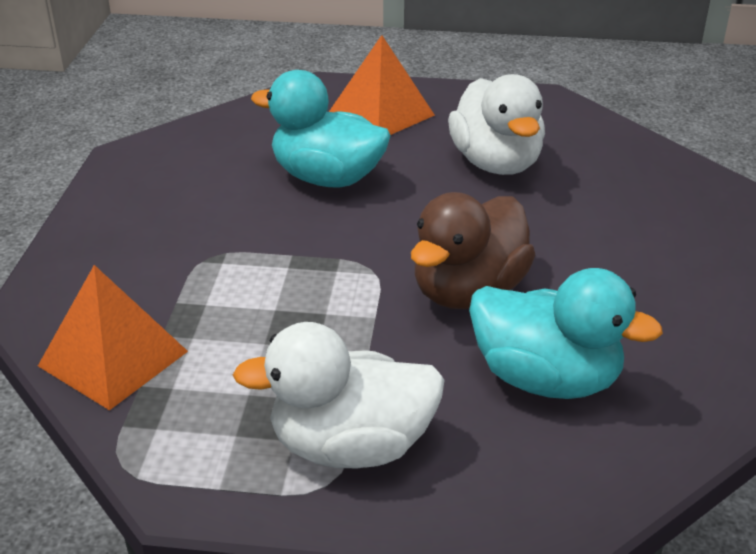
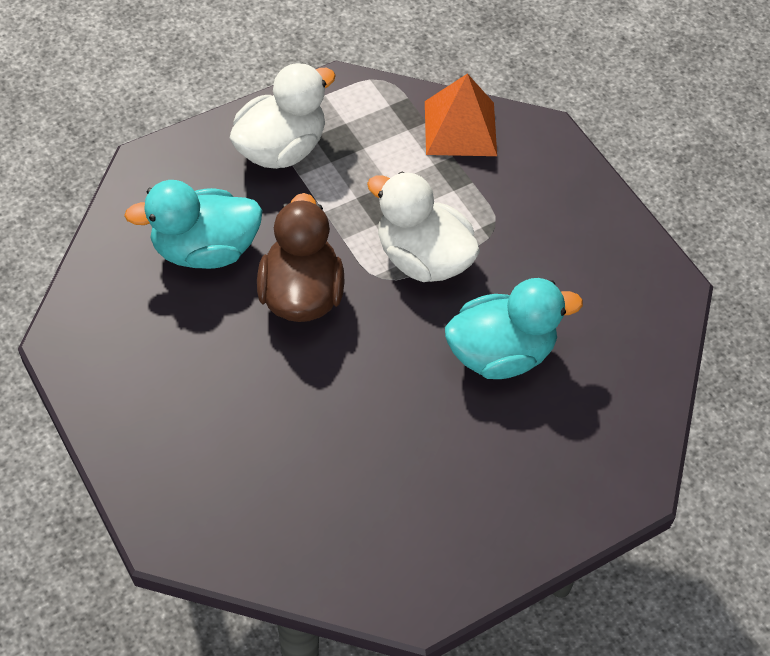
camera: 140 degrees right, 20 degrees up
(381, 113) = (543, 473): orange pyramid -> none
(496, 163) = (387, 458): white duck -> white duck (422, 258)

